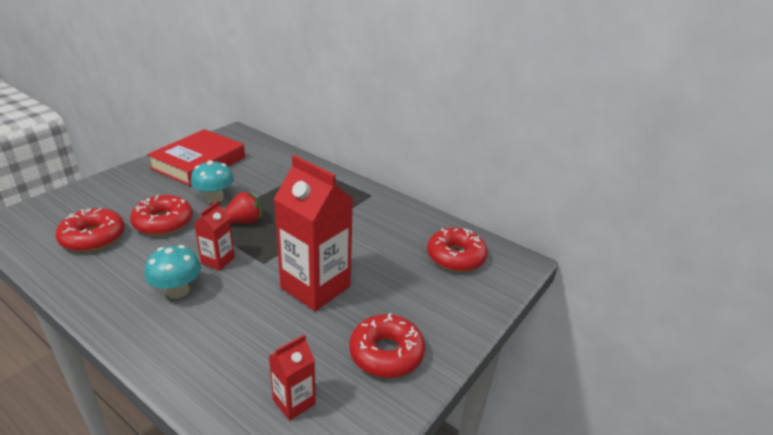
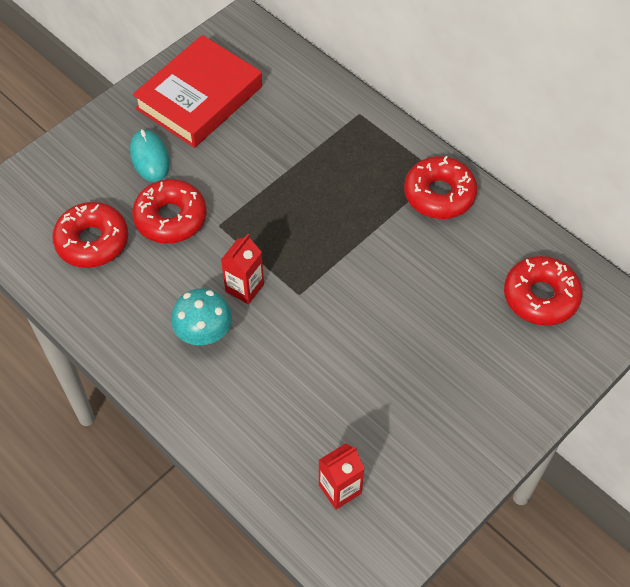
camera: 10 degrees right, 25 degrees up
(154, 191) = (150, 157): none -> turquoise mouse
(215, 198) = (229, 174): turquoise mushroom -> none
(244, 221) = (271, 220): red strawberry -> none
(315, 287) = (362, 337): red carton -> none
(386, 353) = (439, 437): red donut -> red donut (439, 194)

